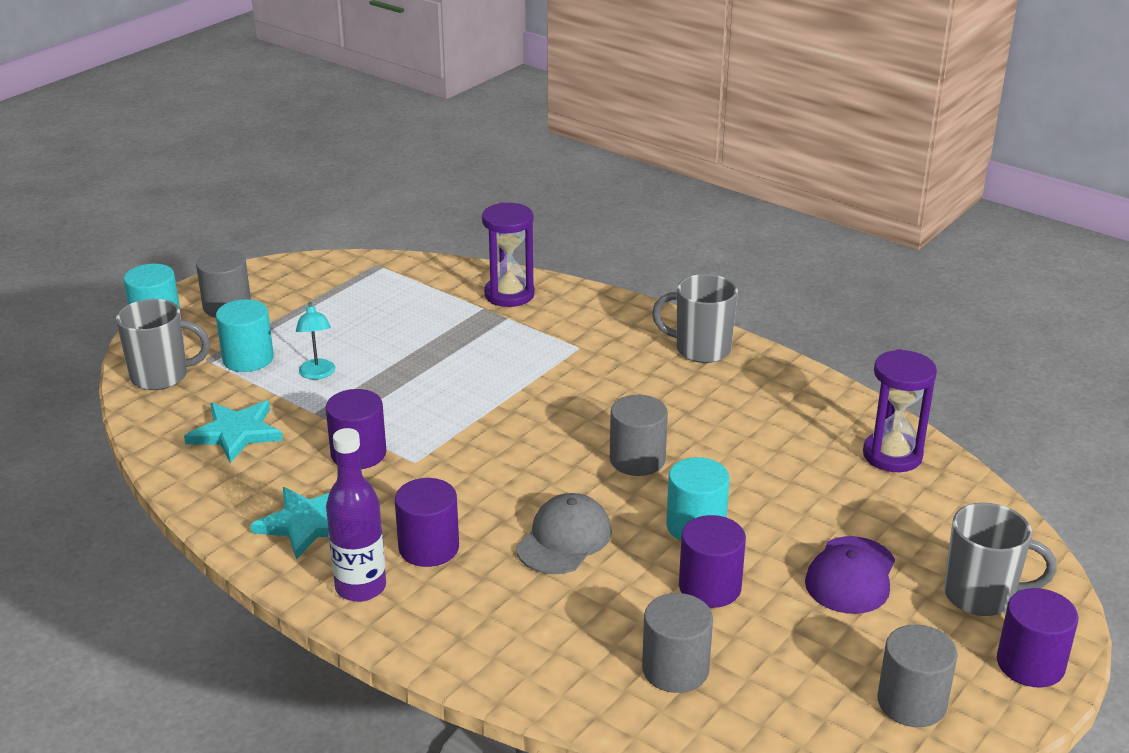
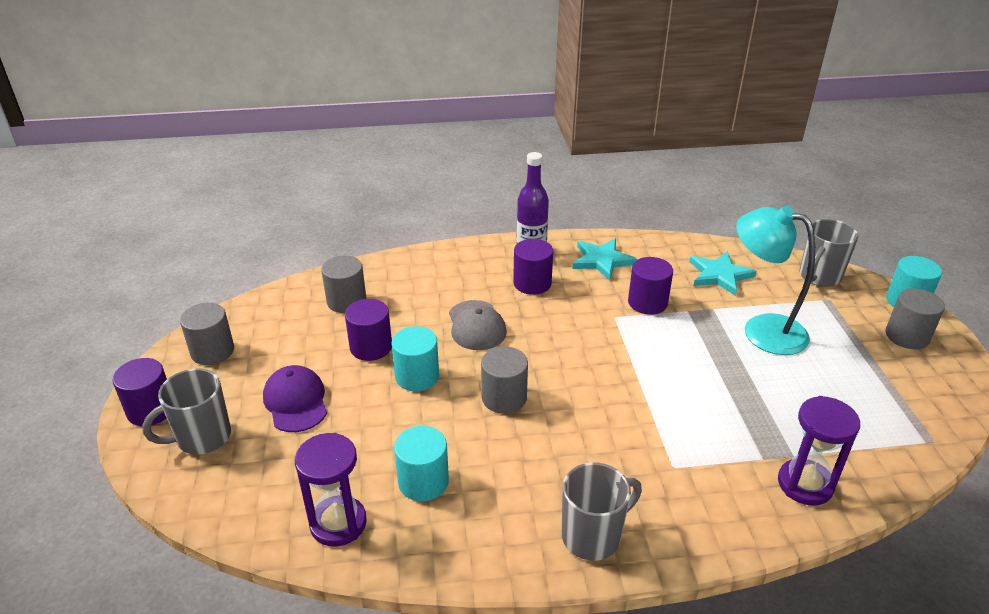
camera: 135 degrees right, 5 degrees up
(248, 359) = (812, 313): turquoise cylinder -> turquoise cylinder (423, 481)
(317, 374) = (762, 330): turquoise lamp -> turquoise lamp, size x2.13

